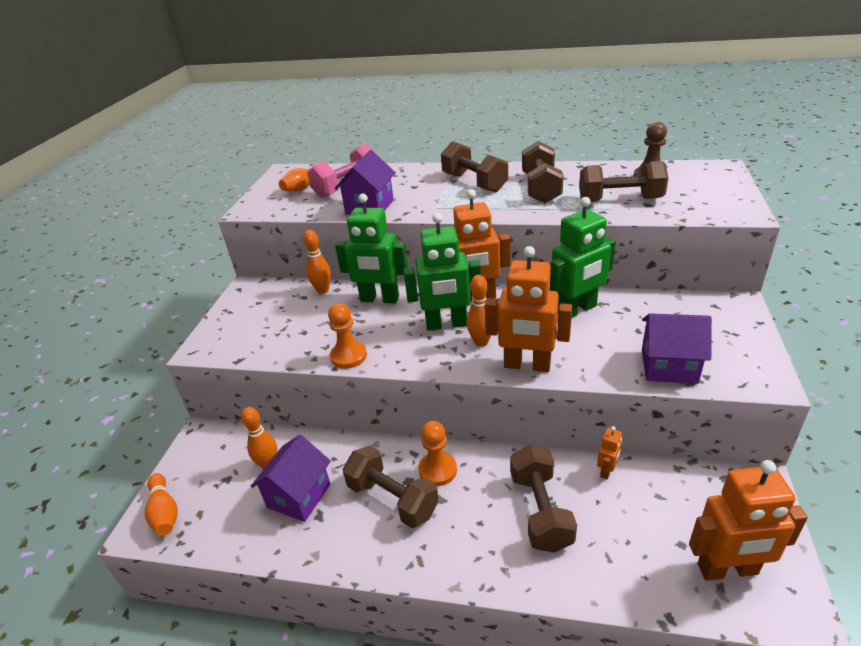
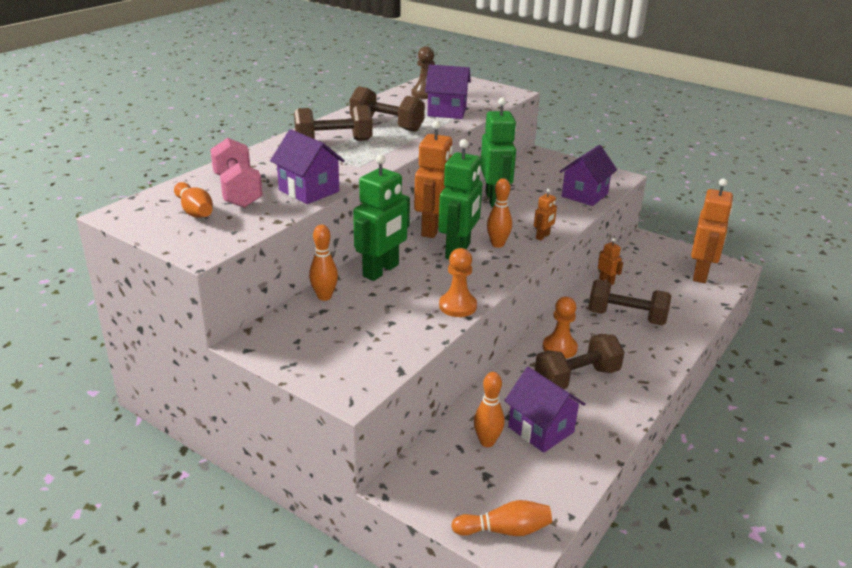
camera: 70 degrees left, 5 degrees down
(527, 365) = (543, 236): orange robot -> orange robot, size x0.46
(620, 200) = (447, 112): brown dumbbell -> purple house

